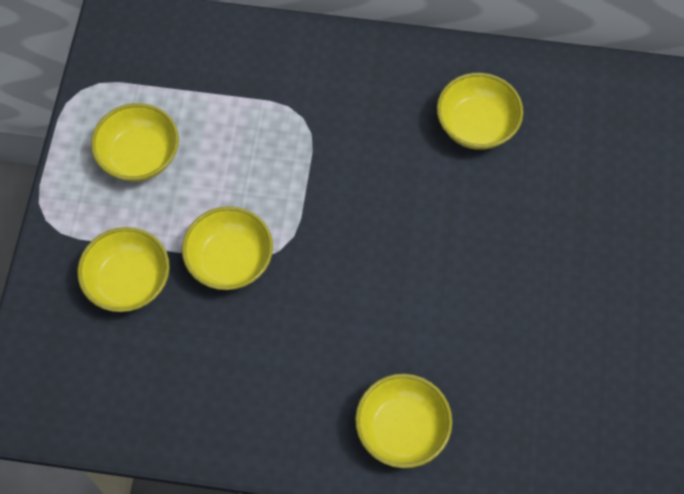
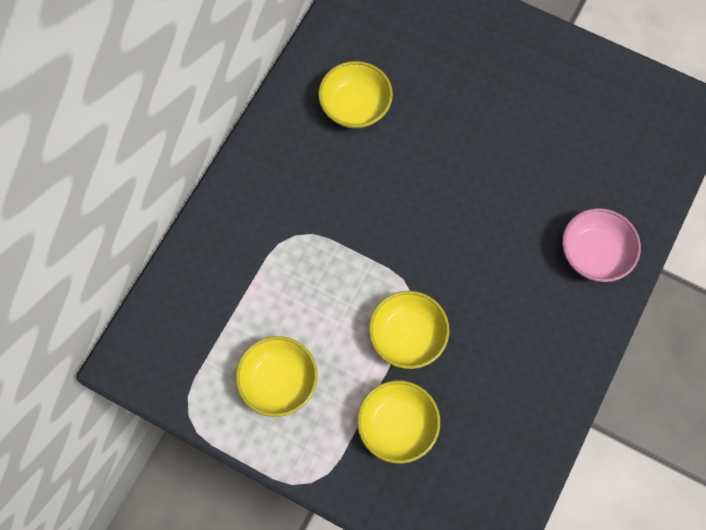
camera: 70 degrees left, 5 degrees up
(402, 429) = (594, 254): yellow bowl -> pink bowl

